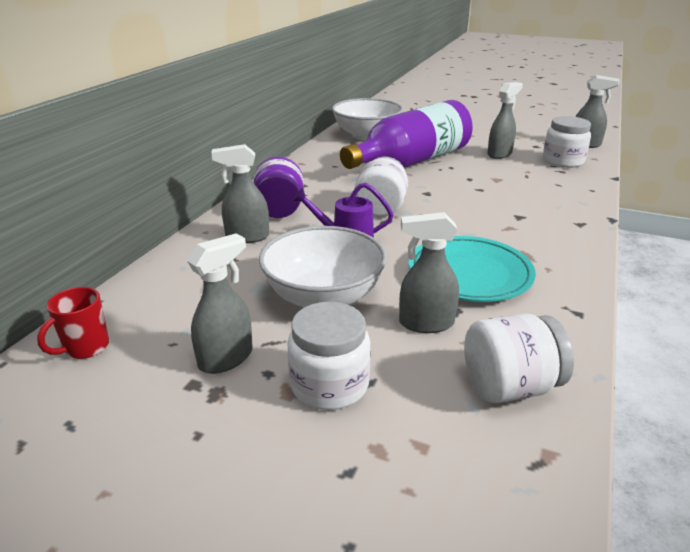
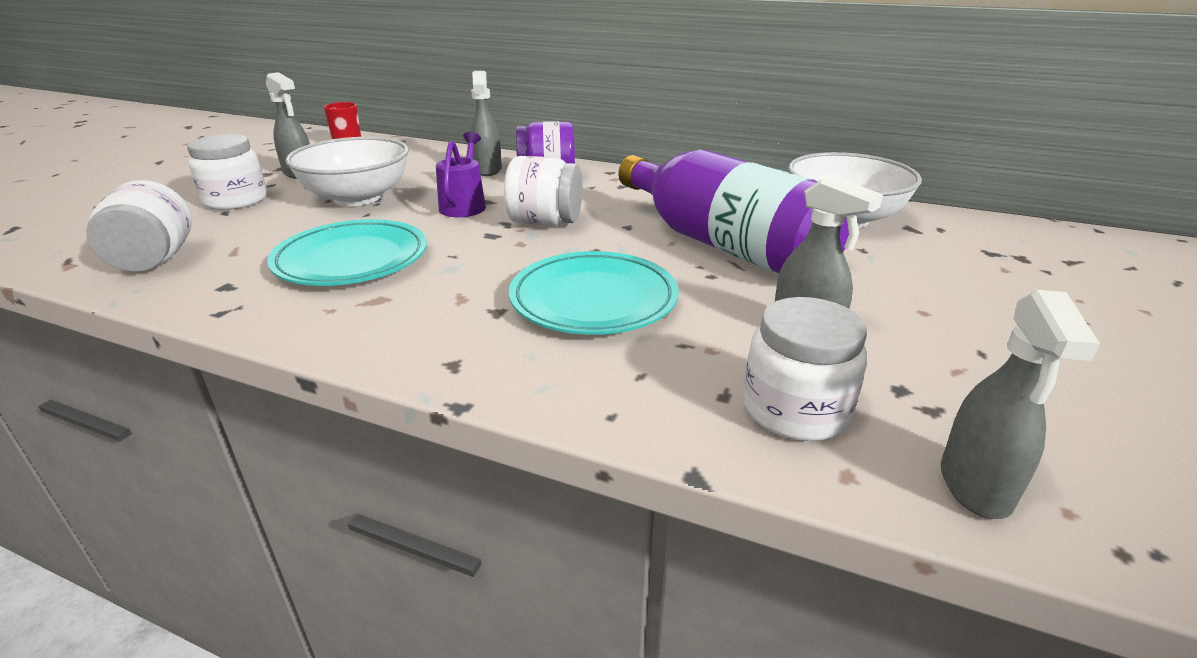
camera: 90 degrees right, 0 degrees up
(425, 323) = (279, 233): grey spray bottle -> none
(493, 193) = (593, 300): none -> turquoise plate

